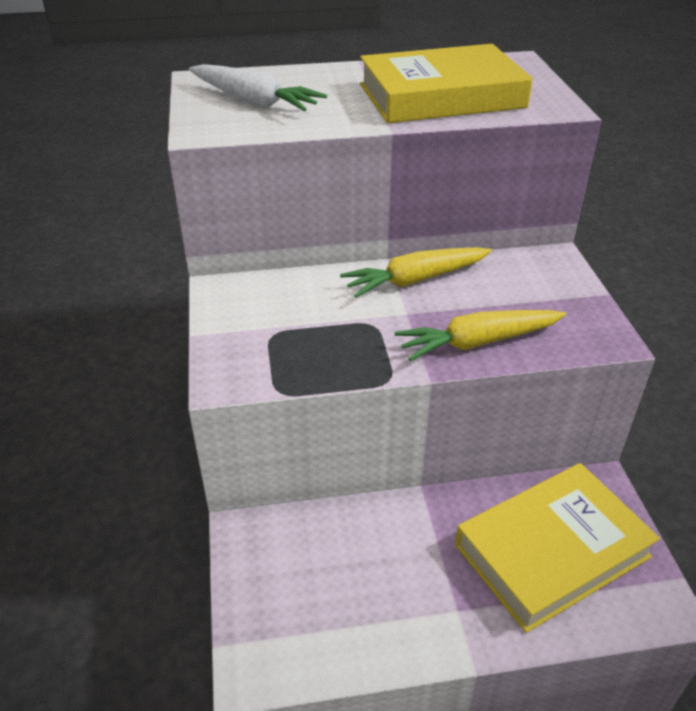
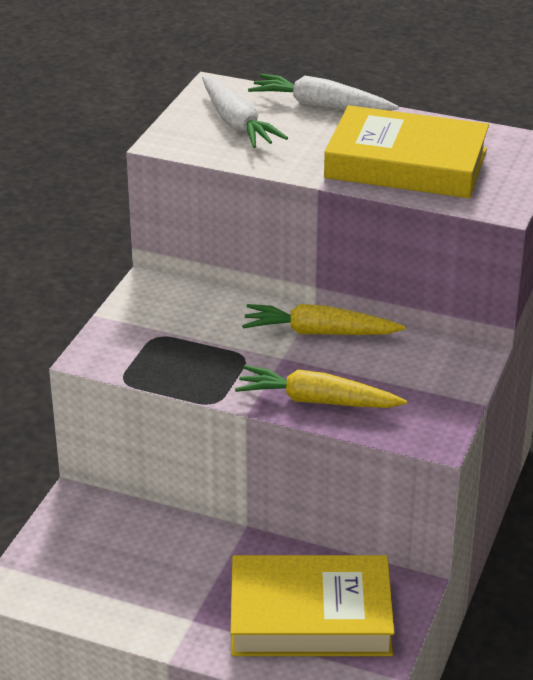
camera: 30 degrees right, 5 degrees down
(313, 72) = (320, 106): none -> white carrot

